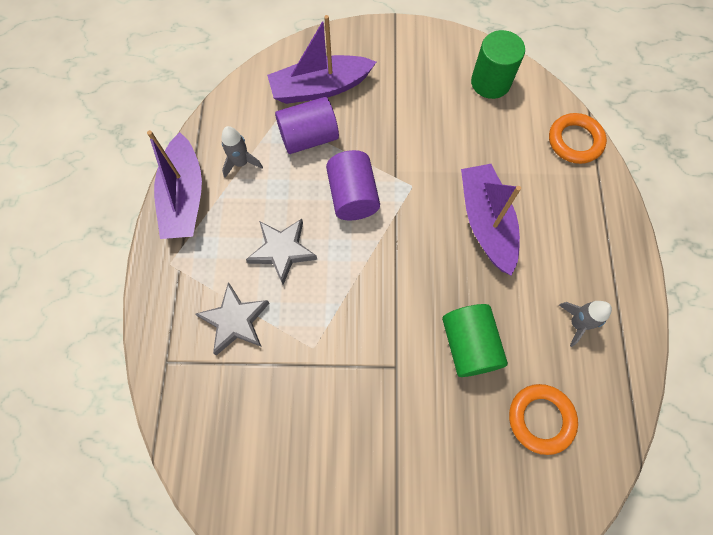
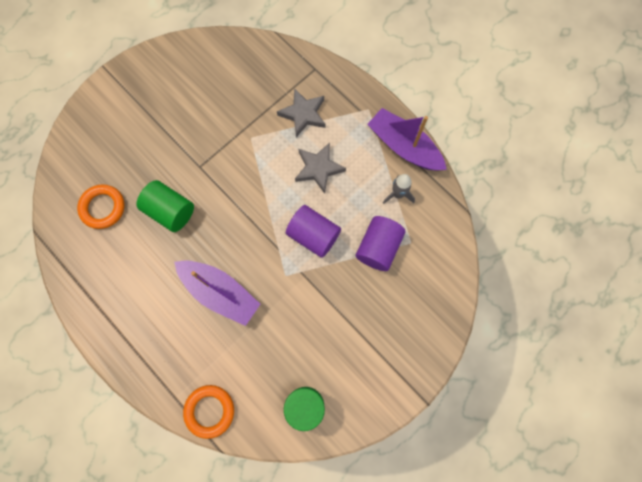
camera: 135 degrees right, 5 degrees up
(320, 88) = (409, 288): purple boat -> none
(577, 323) = (119, 278): grey rocket -> none

